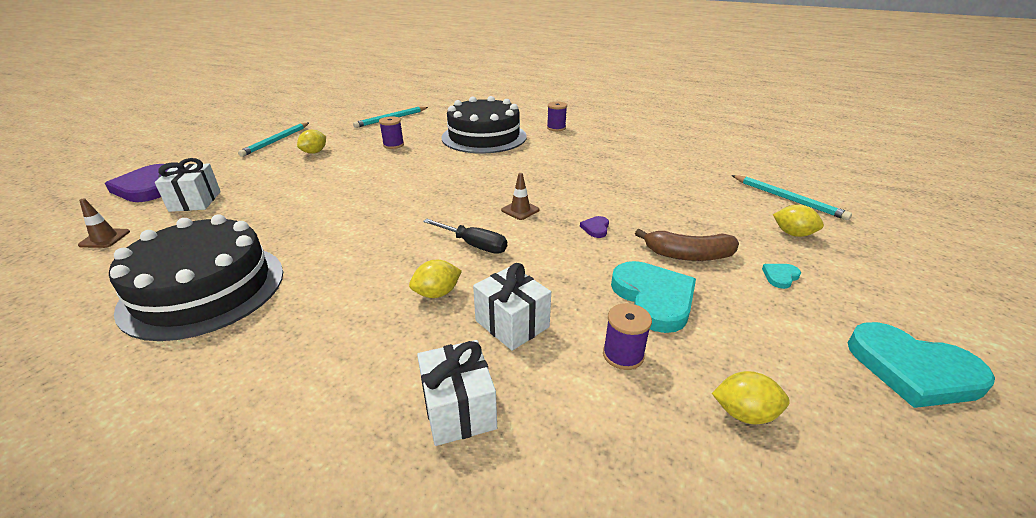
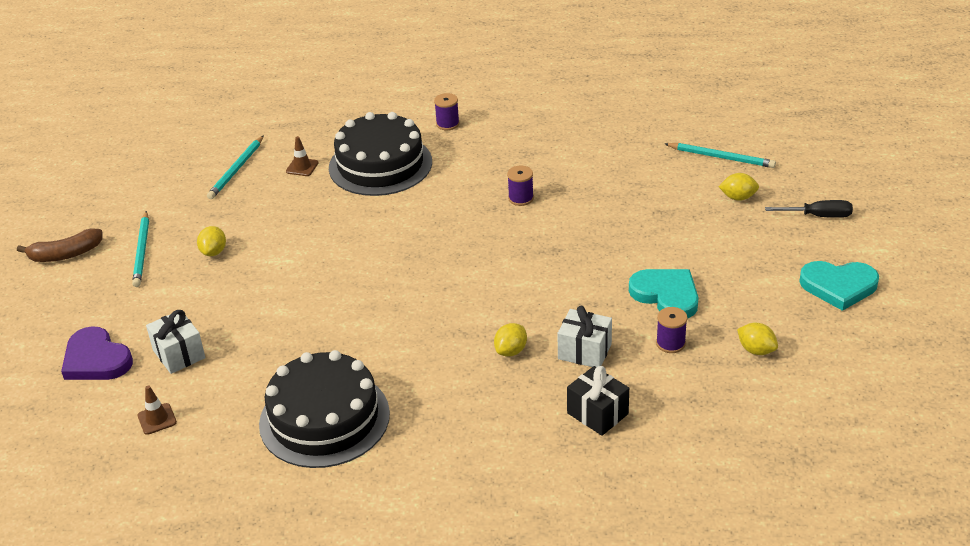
camera: 25 degrees left, 5 degrees up
(393, 145) = (291, 211): purple spool -> purple spool (521, 198)
(458, 409) = (597, 413): white gift -> black gift
(473, 245) = (498, 300): black screwdriver -> black screwdriver (818, 216)
(520, 210) = (505, 251): brown traffic cone -> brown traffic cone (302, 167)
(596, 228) = (584, 247): purple heart -> none
(688, 255) = (670, 248): brown banana -> brown banana (66, 254)
(744, 413) = (756, 350): yellow lemon -> yellow lemon turned 60 degrees clockwise
(780, 277) = (743, 244): turquoise heart -> none

